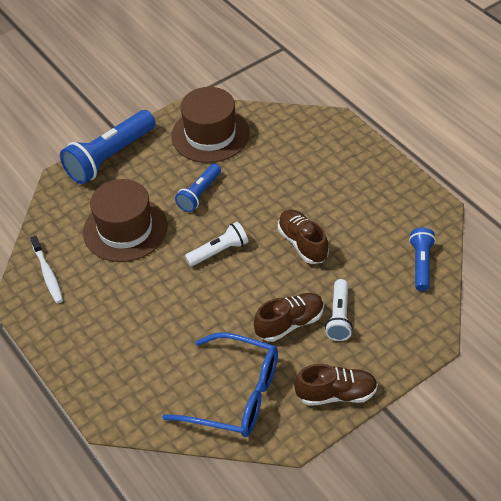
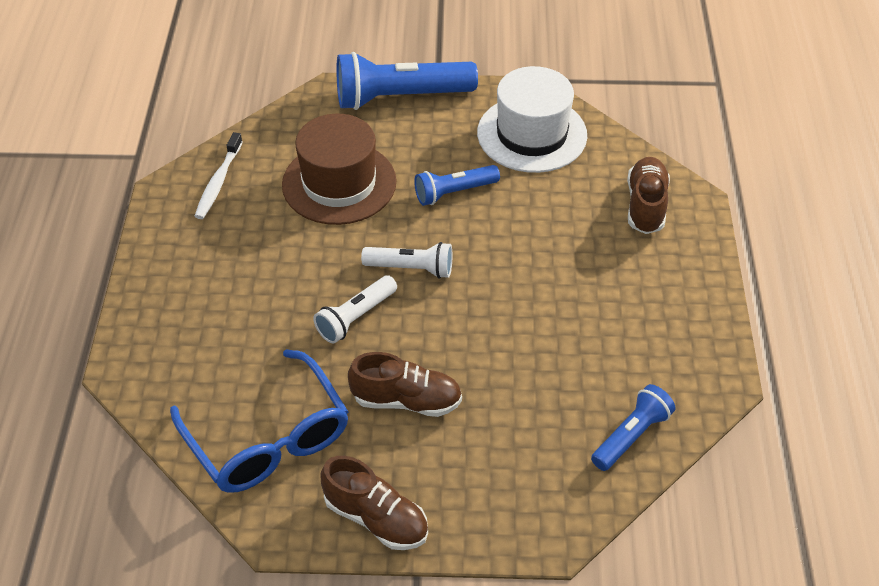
camera: 35 degrees right, 0 degrees up
(210, 134) = (532, 134): brown hat -> white hat
(302, 243) = (513, 319): brown shoe -> brown shoe (646, 205)
(339, 317) = (469, 431): white flashlight -> white flashlight (355, 317)

